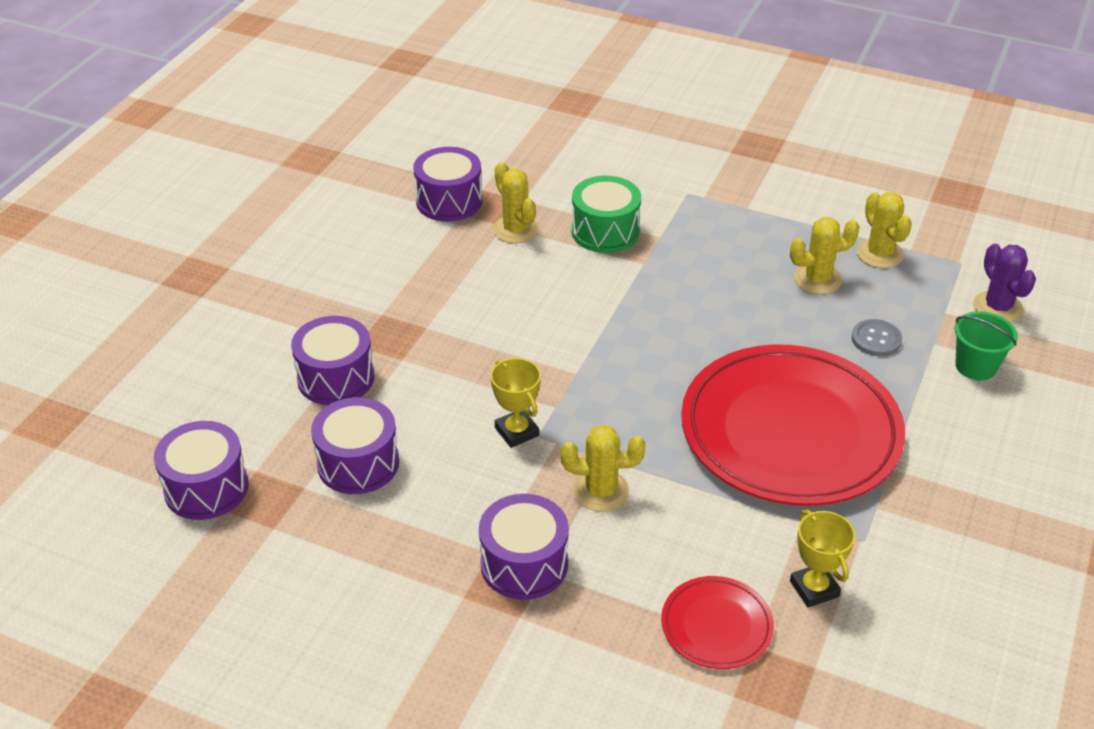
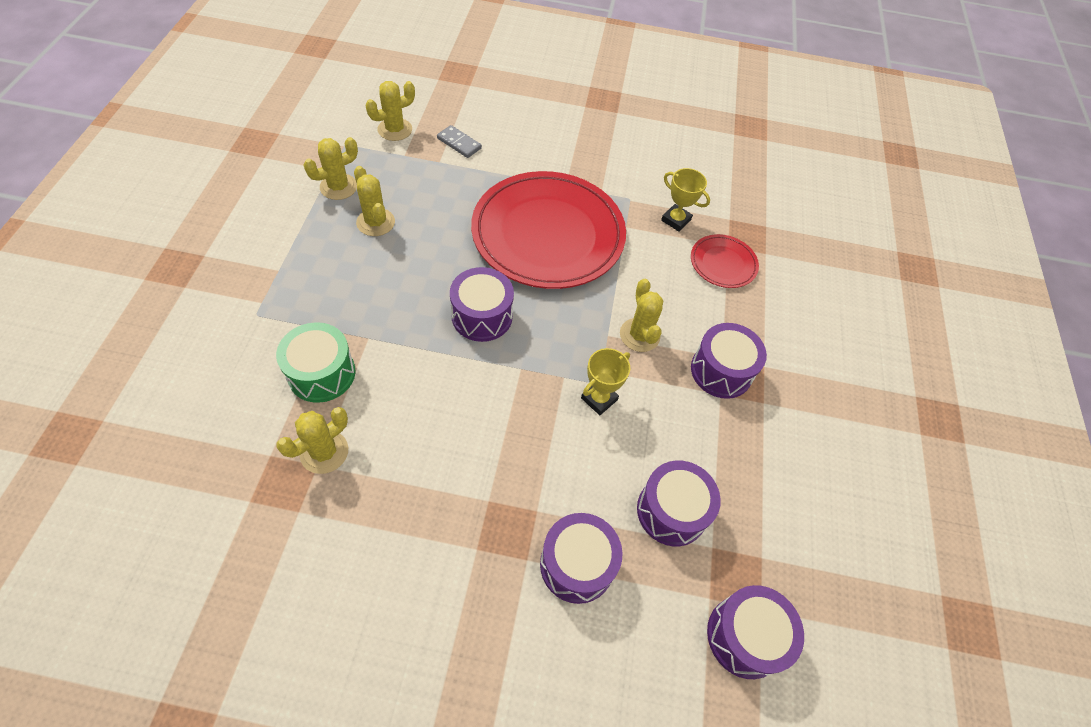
camera: 110 degrees left, 15 degrees up
(449, 201) = (274, 530): purple drum -> purple drum (482, 316)
(814, 588) = (676, 220): yellow trophy -> yellow trophy turned 75 degrees clockwise
(876, 339) = (441, 190): grey button -> none
(975, 366) = (459, 143): green bucket -> grey domino
(997, 307) = (395, 129): purple cactus -> yellow cactus

